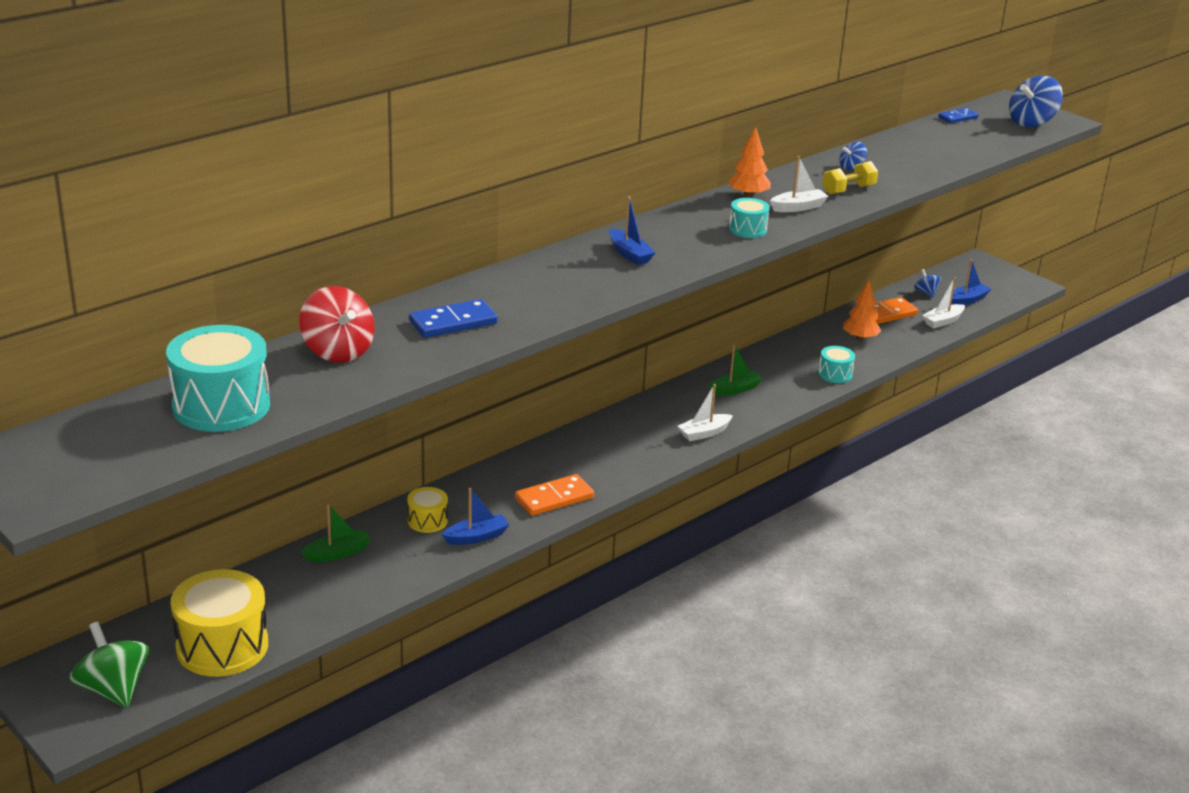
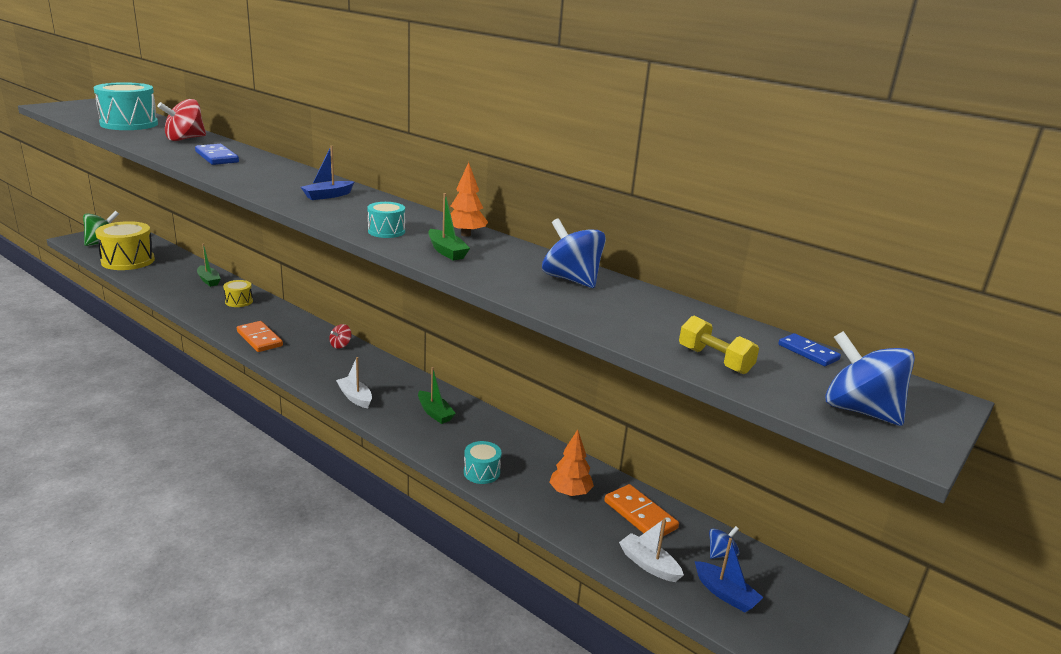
camera: 80 degrees right, 5 degrees down
(476, 537) = (215, 316): blue boat -> none
(577, 440) = (341, 345): none -> red spinning top
(798, 207) = (446, 251): white boat -> green boat
(848, 190) = (505, 275): yellow dumbbell -> yellow dumbbell (714, 360)
(851, 167) = (571, 280): blue spinning top -> blue spinning top, size x1.94

